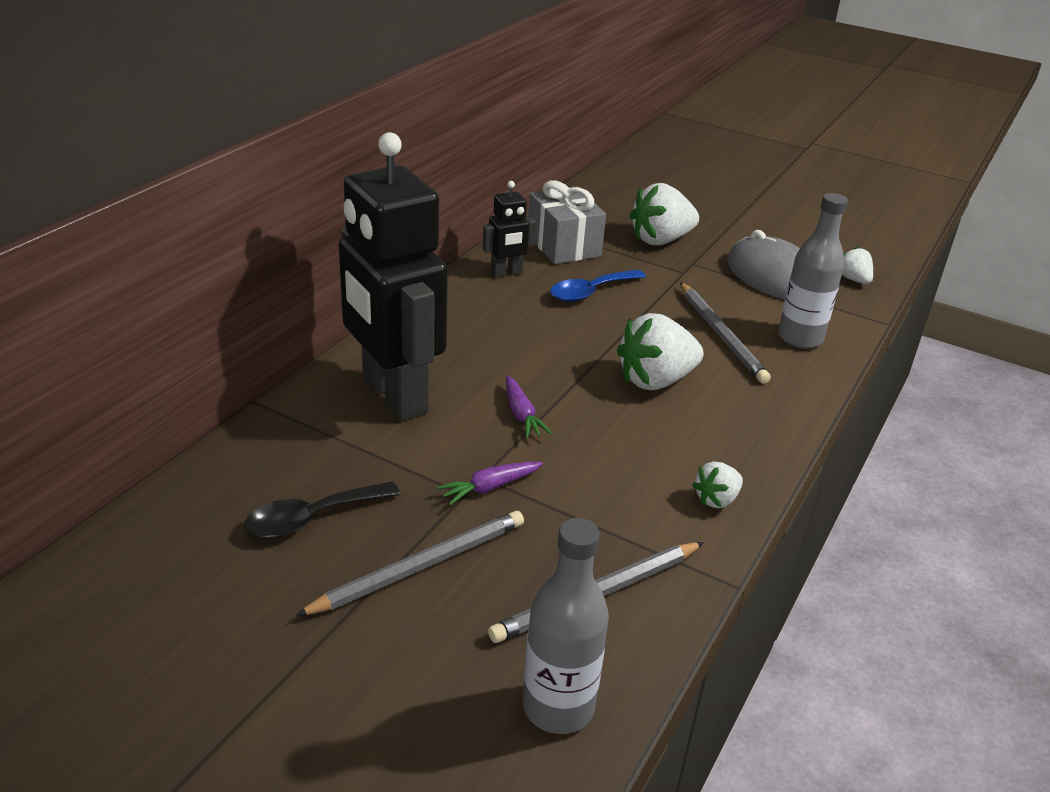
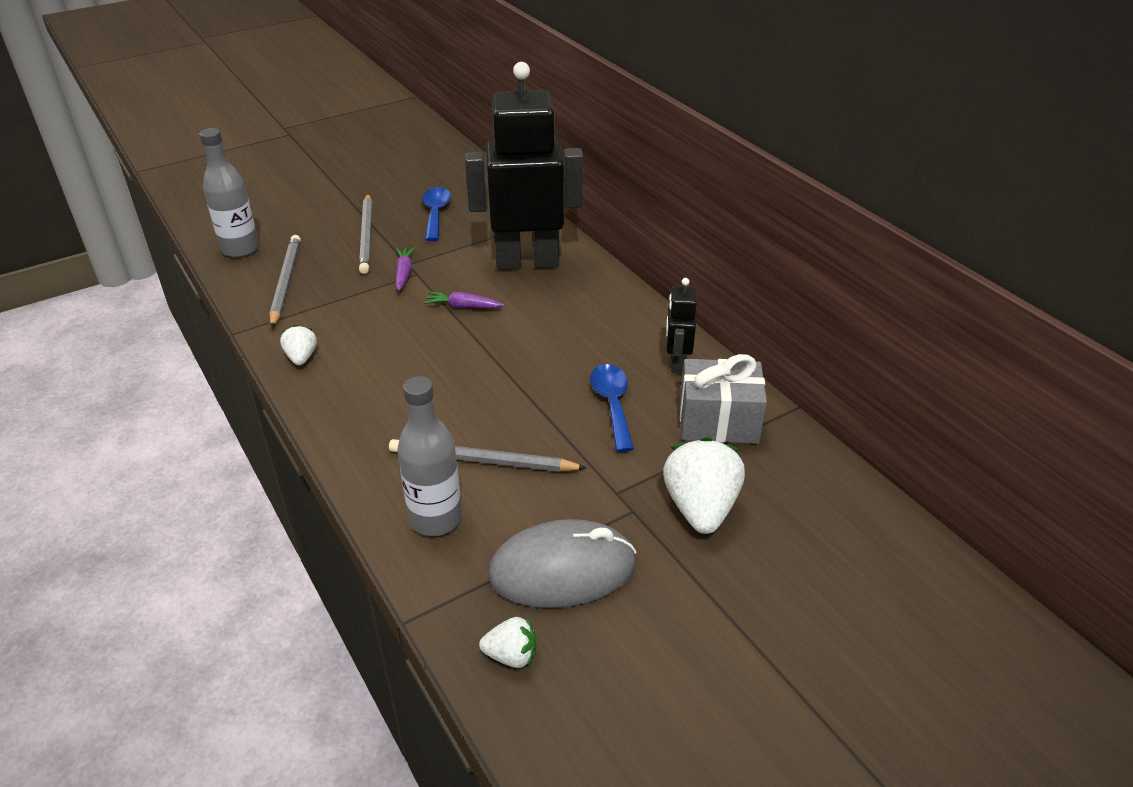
camera: 120 degrees right, 5 degrees up
(312, 518) = (436, 213): black spoon -> blue spoon
(655, 380) = (449, 387): white strawberry -> none

